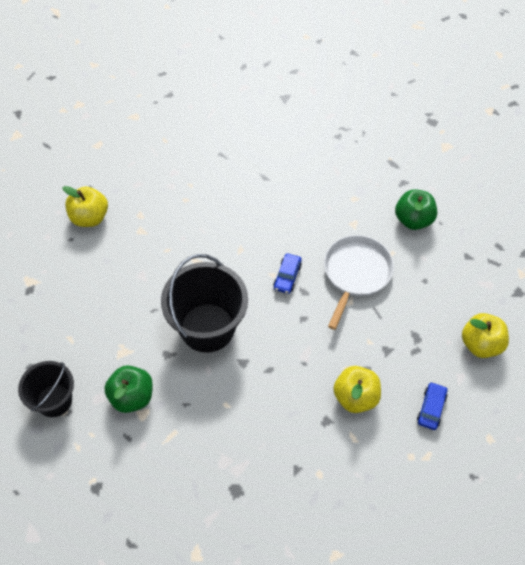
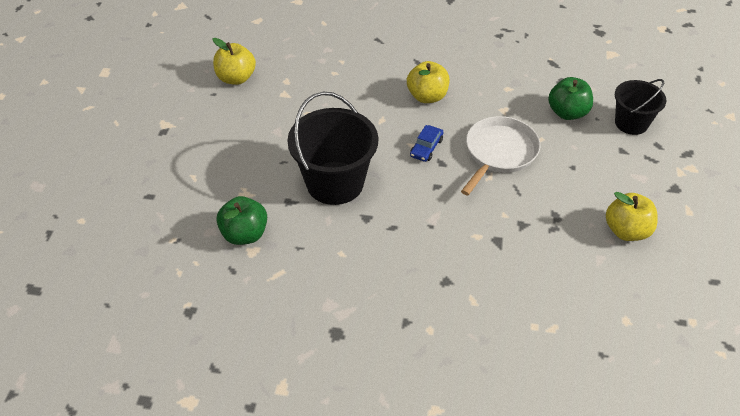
camera: 10 degrees right, 10 degrees down
(54, 400) = (165, 228): black bucket -> black bucket (631, 123)
(355, 397) = (481, 263): yellow apple -> yellow apple (427, 96)
(431, 408) = (563, 283): blue car -> none

